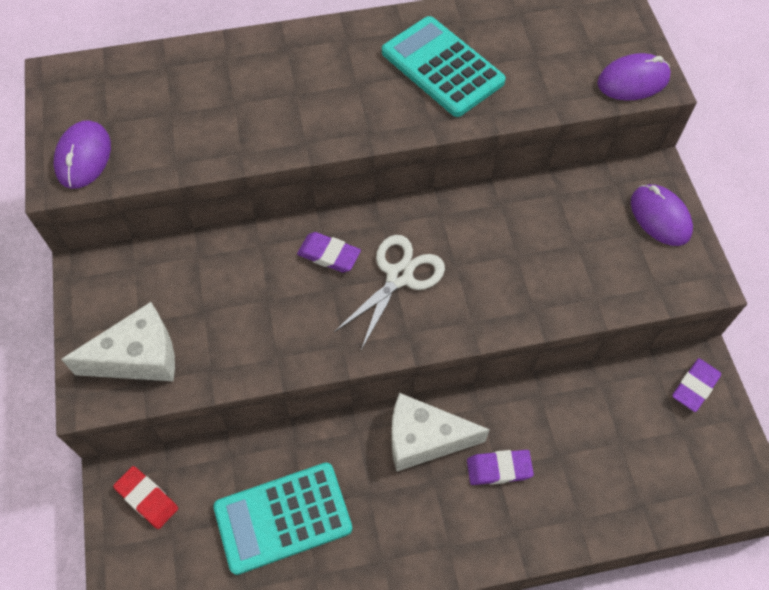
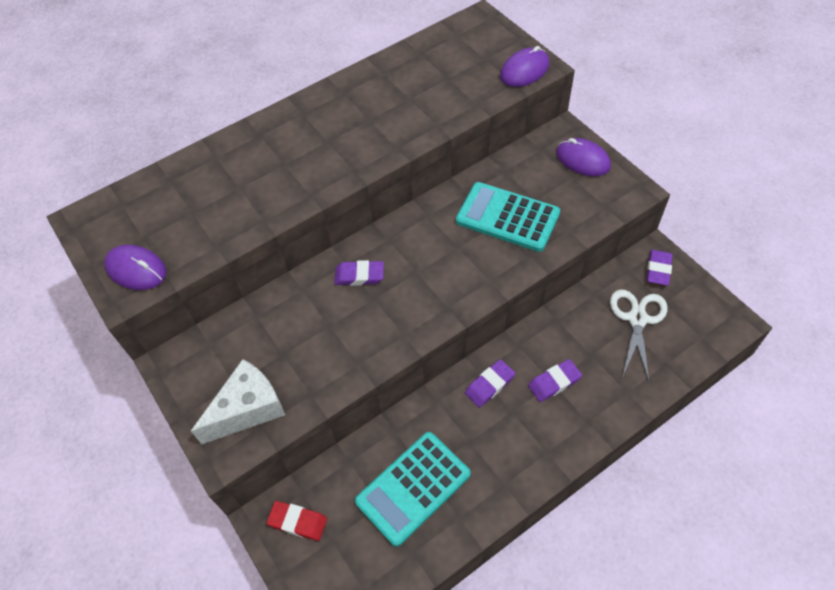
camera: 20 degrees left, 5 degrees down
(83, 157) = (136, 270): purple mouse -> purple mouse turned 45 degrees counterclockwise
(399, 276) = (420, 270): white scissors -> white scissors (637, 319)
(424, 439) = (489, 385): white cheese -> purple eraser
(442, 67) = (385, 108): turquoise calculator -> turquoise calculator (507, 217)

